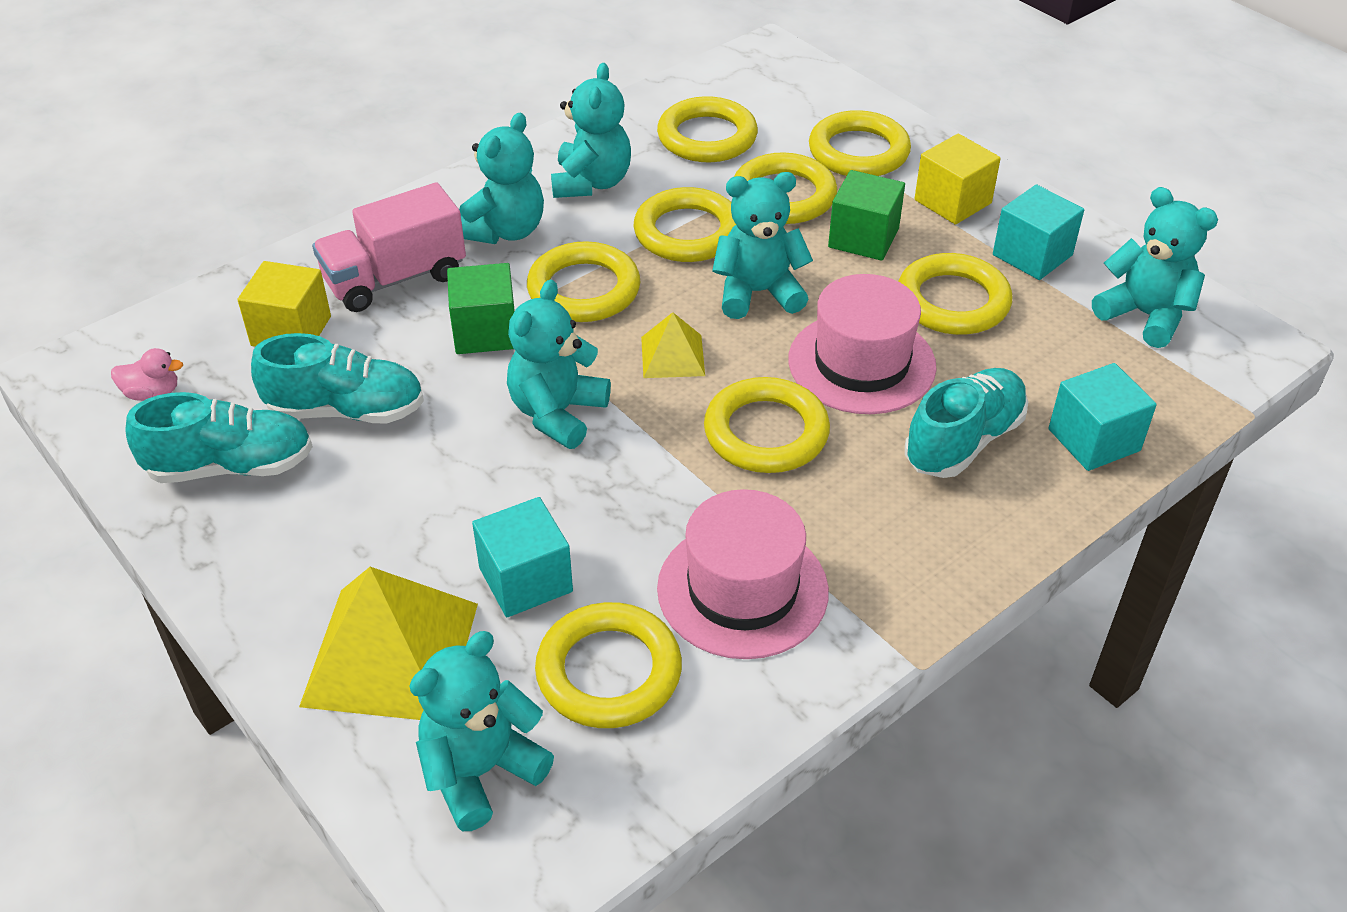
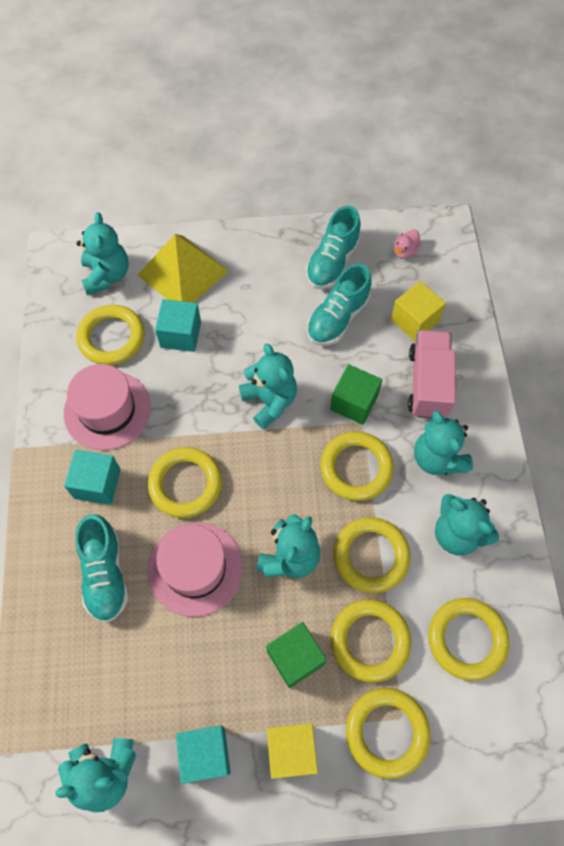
camera: 125 degrees right, 20 degrees up
(672, 356) = (271, 478): yellow pyramid -> none
(952, 301) = (203, 662): yellow ring -> none
(1094, 440) = (52, 642): turquoise cube -> turquoise cube (97, 484)

